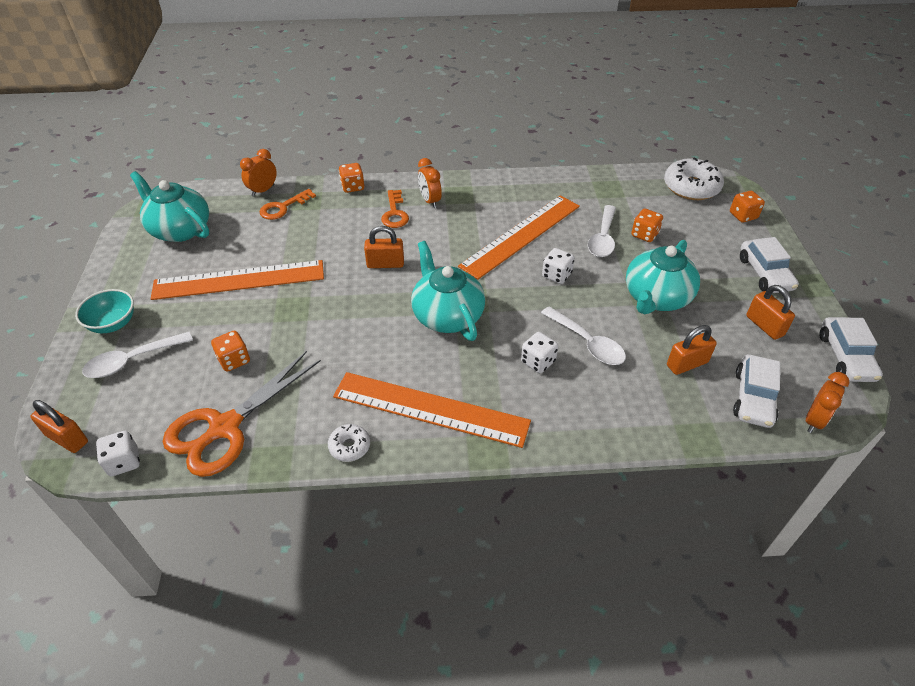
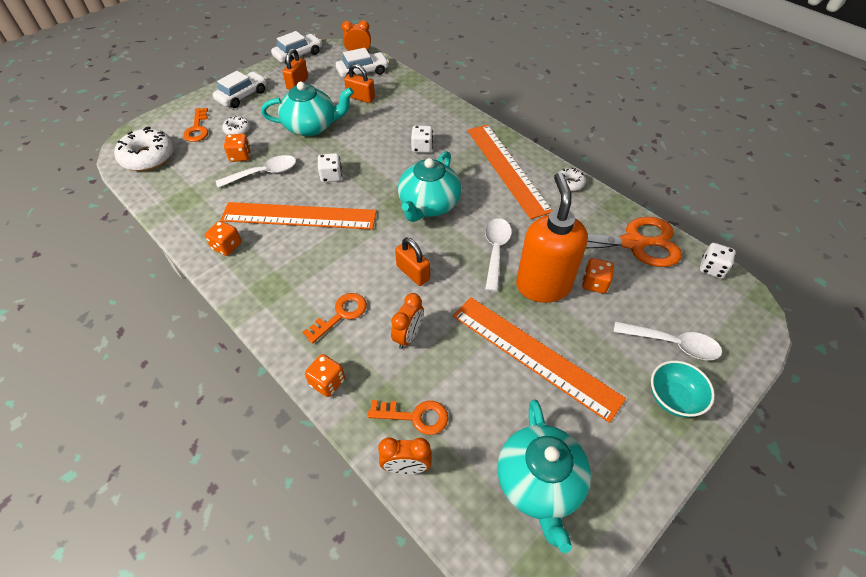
camera: 130 degrees left, 5 degrees up
(67, 438) = (748, 314): orange padlock -> none
(277, 327) = (543, 285): none -> orange soap dispenser
(430, 201) = (299, 302): orange clock -> orange clock (408, 336)
(587, 343) = (384, 136): white spoon -> white spoon (495, 251)
(694, 248) = (237, 130): none -> white donut
(718, 225) = (197, 129): none -> orange key
(743, 216) = (174, 122): orange dice -> orange dice (227, 246)

